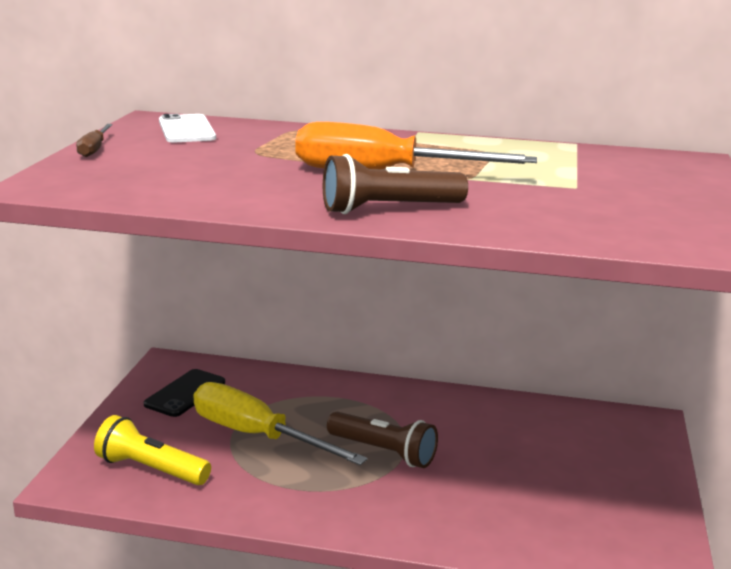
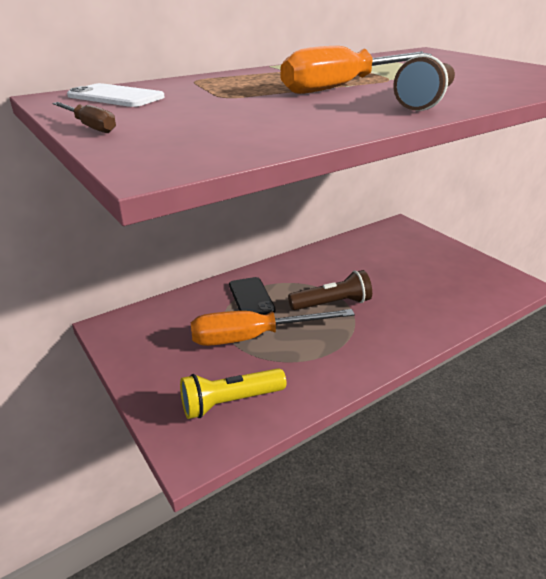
camera: 45 degrees left, 10 degrees up
(185, 393) = (158, 339): black phone -> black phone (251, 297)
(257, 436) = (253, 337): yellow screwdriver -> orange screwdriver

